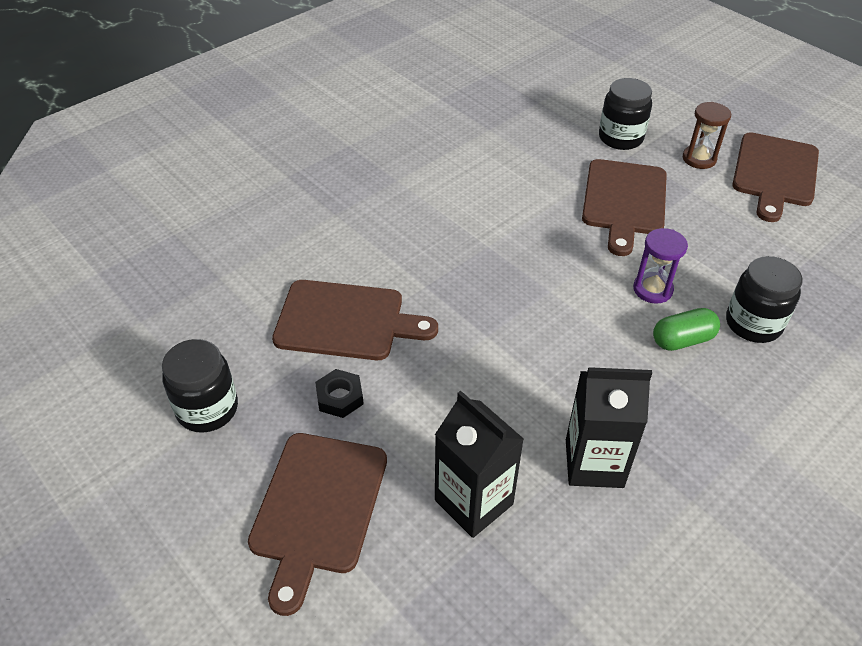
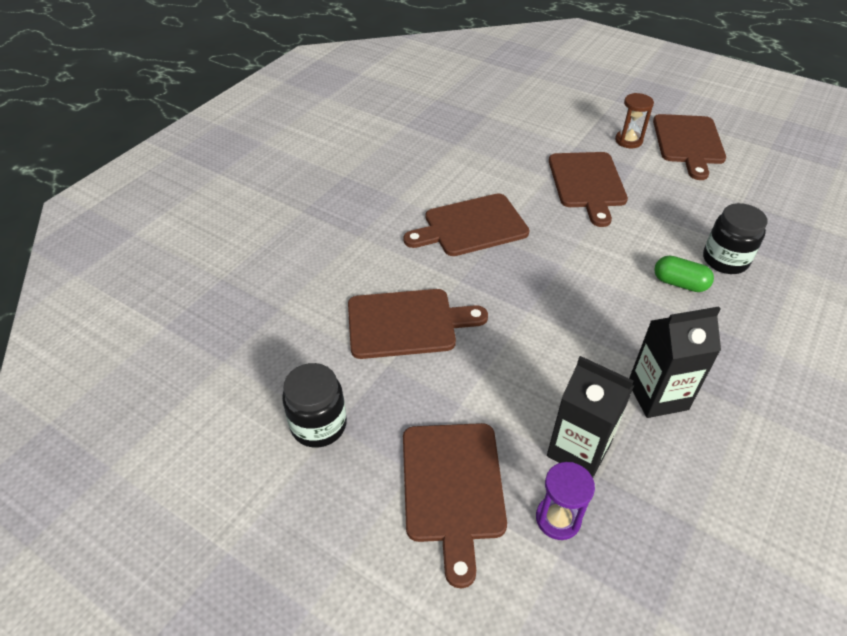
camera: 15 degrees left, 0 degrees up
(339, 397) = (430, 389): black nut -> none
(464, 227) = (471, 226): none -> brown cutting board
(620, 138) = (562, 134): black jar -> none
(652, 289) = (640, 248): purple hourglass -> purple hourglass (558, 519)
(682, 340) = (679, 283): green capsule -> green capsule turned 60 degrees clockwise

